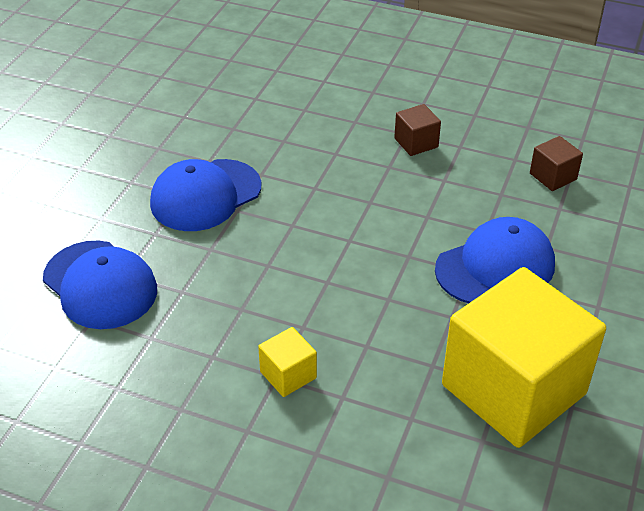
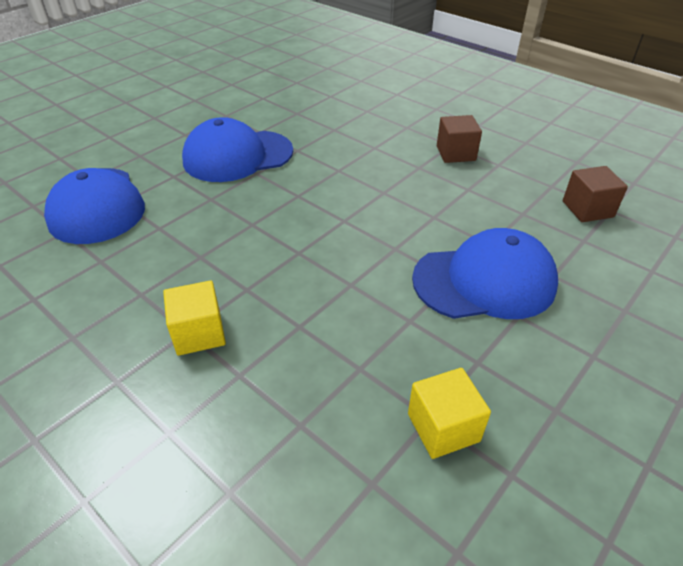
camera: 20 degrees right, 0 degrees up
(513, 389) = (443, 427): yellow cube -> yellow cube, size x0.40

